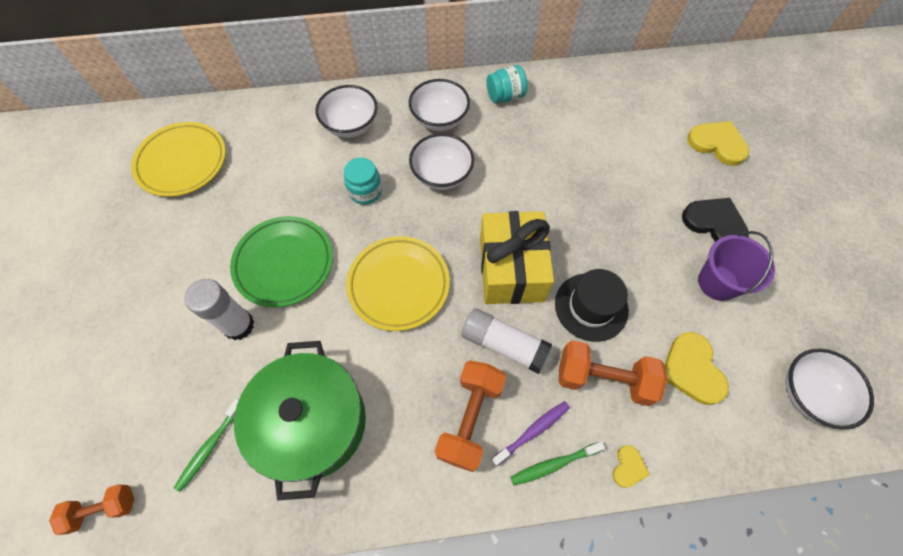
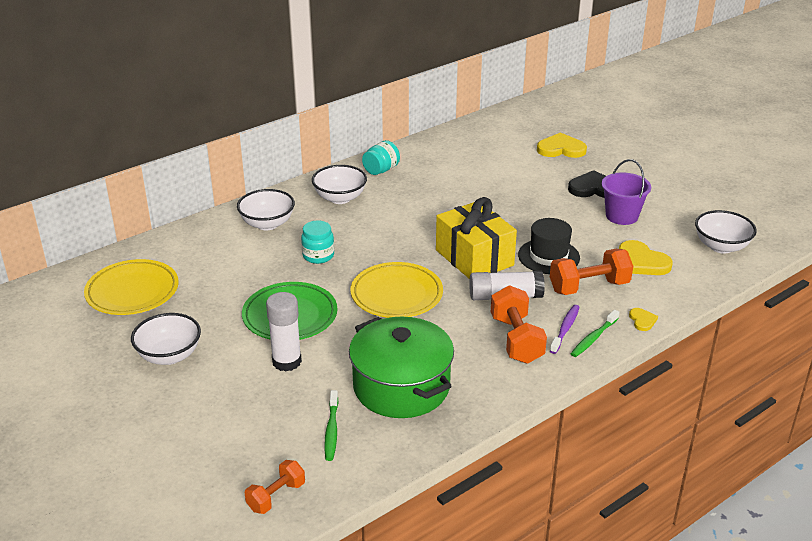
camera: 30 degrees left, 30 degrees down
(442, 175) = (372, 227): white bowl -> white bowl (169, 356)

